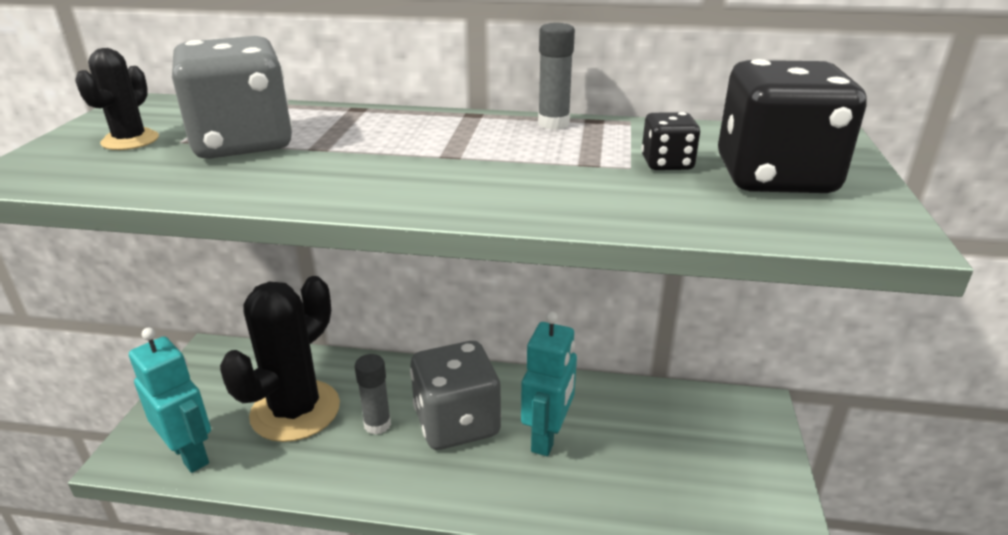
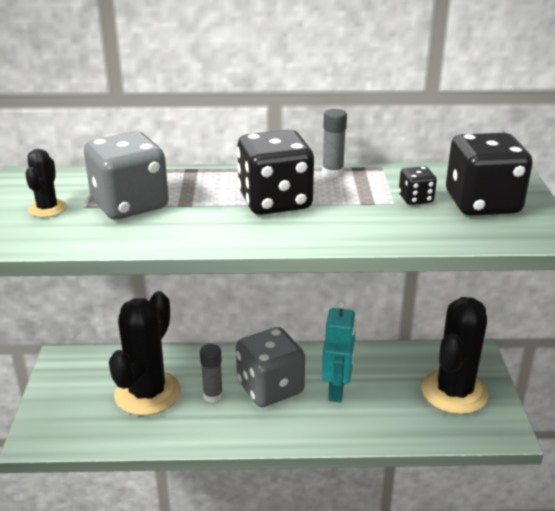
camera: 10 degrees left, 0 degrees up
(190, 454) = (81, 432): turquoise robot -> none
(449, 153) = (275, 201): none -> black dice
(716, 461) = (454, 392): none -> black cactus

